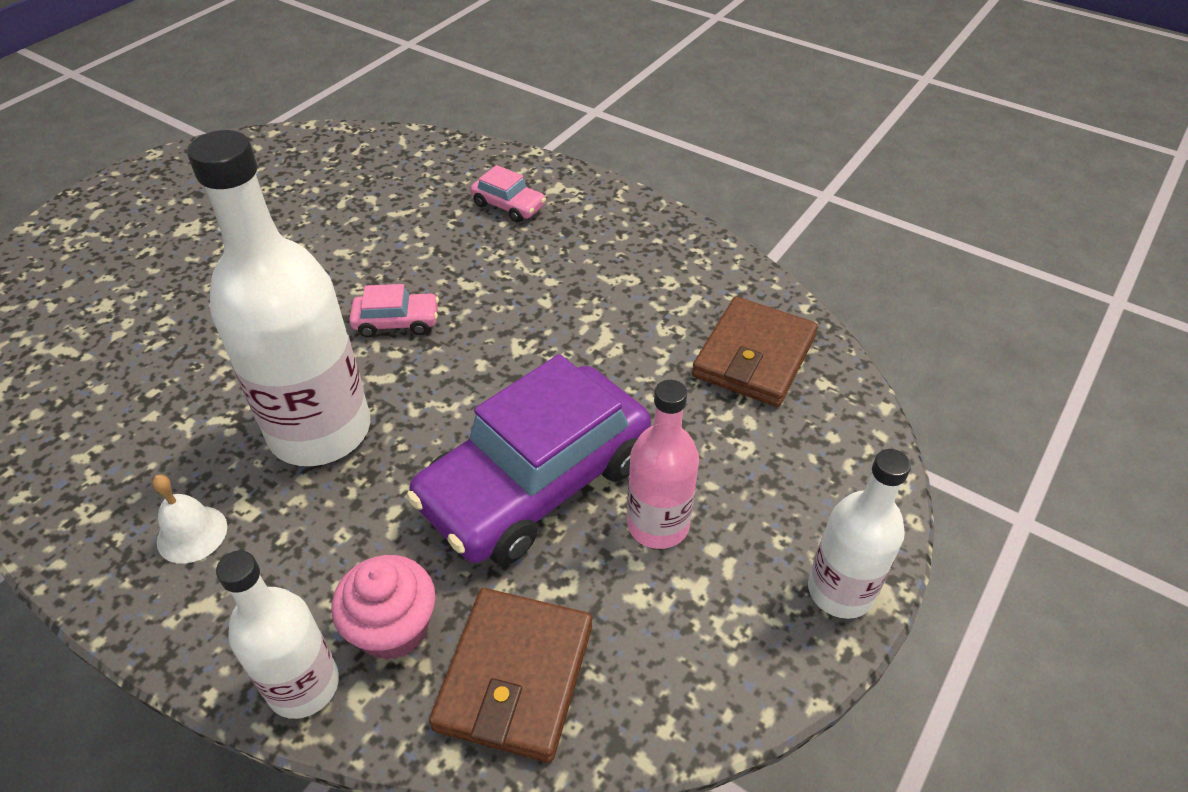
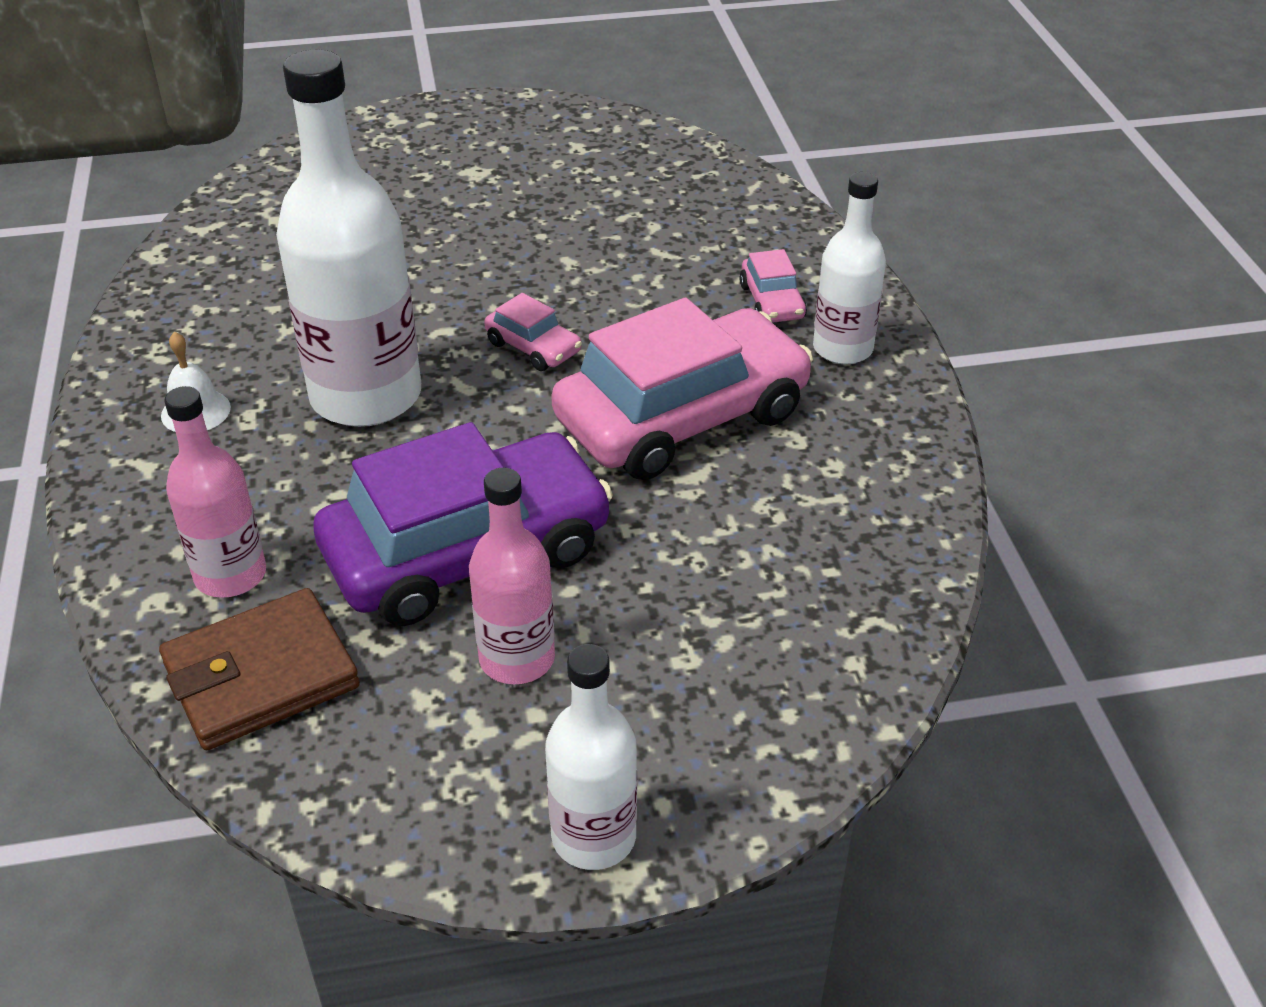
camera: 45 degrees right, 5 degrees down
(303, 685) = (132, 566): white bottle -> white bottle (842, 349)
(393, 628) = (230, 575): pink cupcake -> pink bottle
(536, 482) = (467, 551): purple car -> purple car turned 150 degrees clockwise
(550, 307) = (682, 417): none -> pink car
(754, 357) = (817, 590): brown wallet -> none

